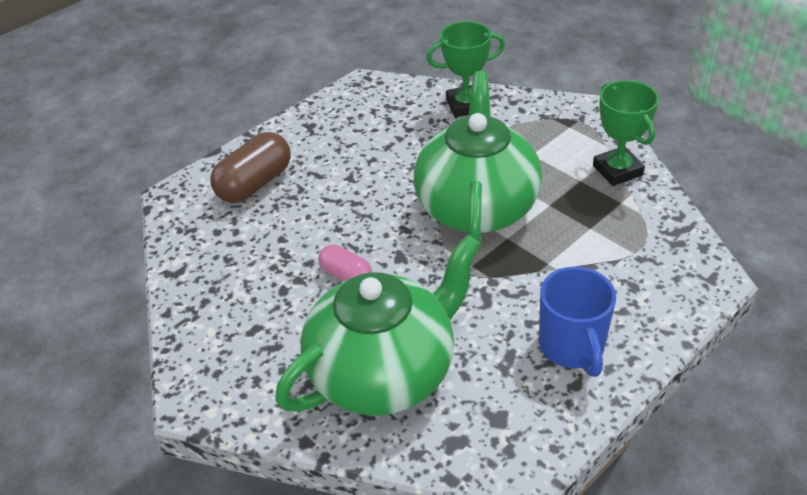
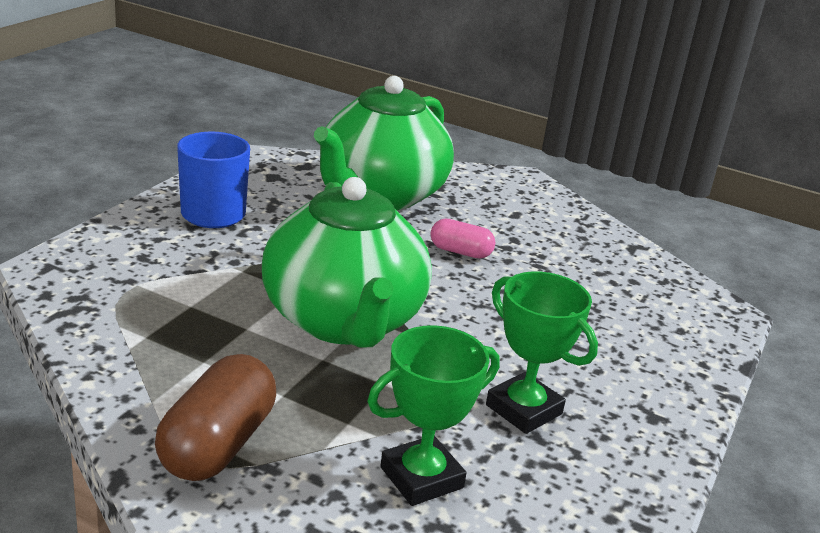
camera: 155 degrees right, 15 degrees down
(255, 184) = (646, 330): brown capsule -> brown capsule (218, 445)
(617, 170) = (144, 380): green trophy -> green trophy (524, 409)

